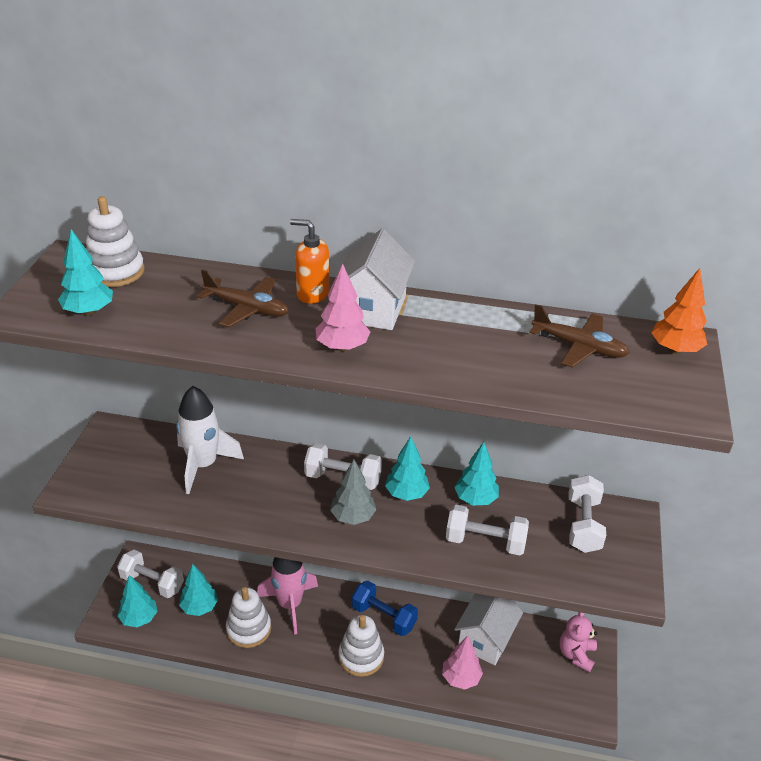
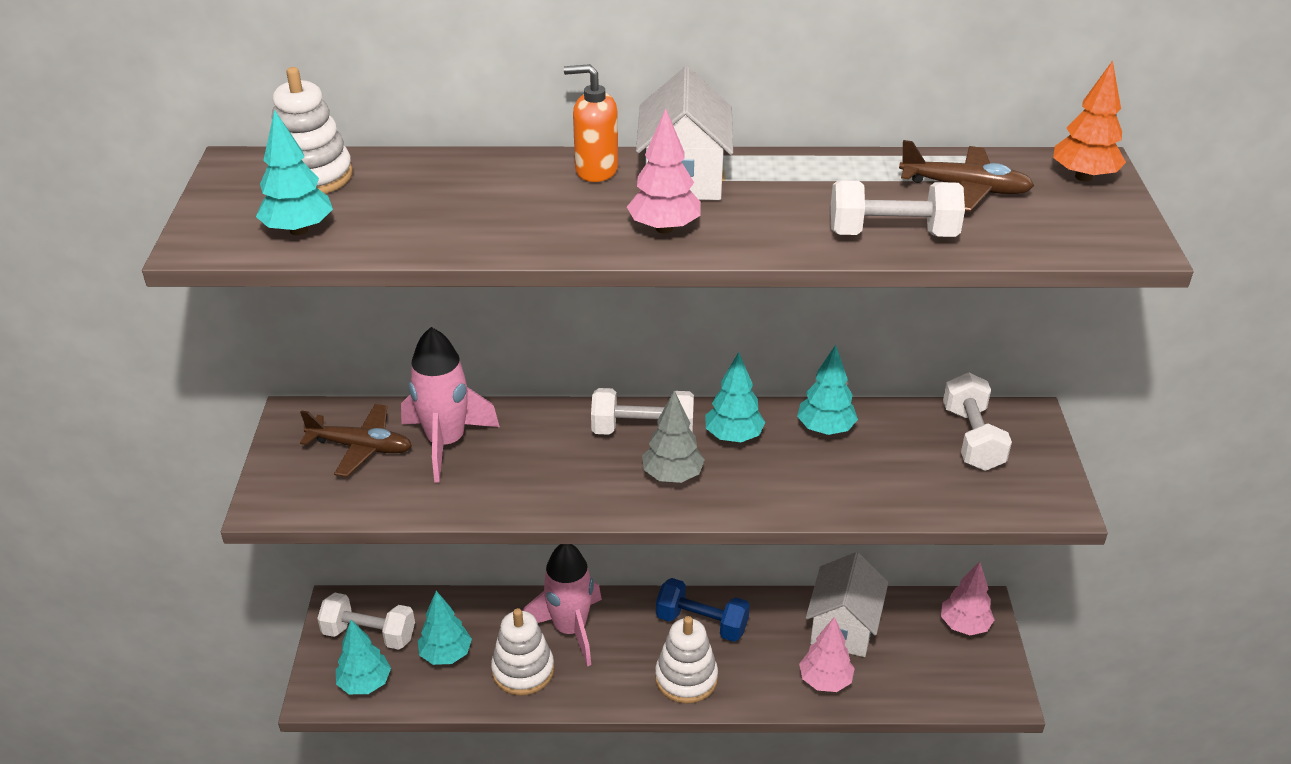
camera: 10 degrees left, 0 degrees up
(203, 465) = (446, 443): white rocket -> pink rocket
(247, 309) = (516, 199): brown plane -> brown plane (361, 447)
(485, 542) = (855, 478): white dumbbell -> white dumbbell (892, 234)
(576, 654) = (964, 625): pink teddy bear -> pink tree

